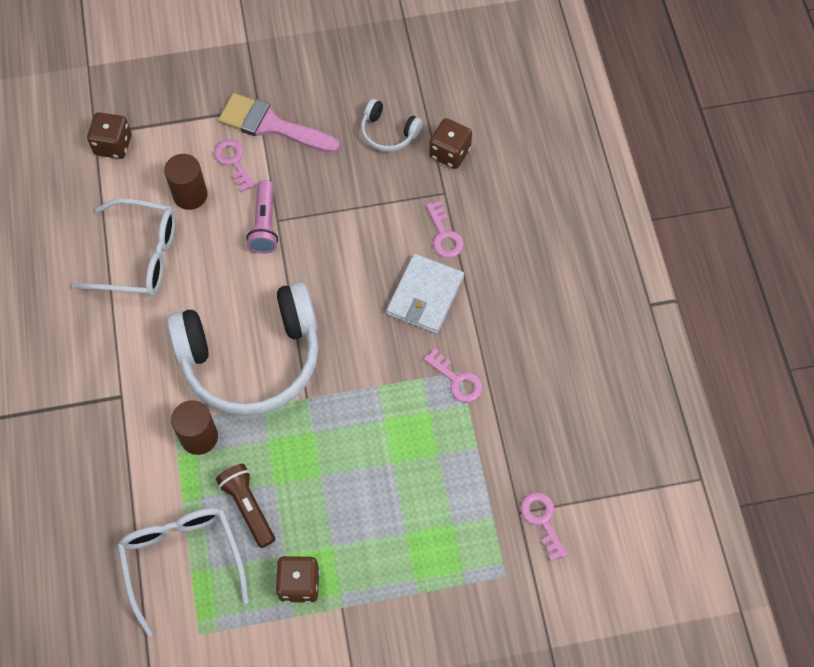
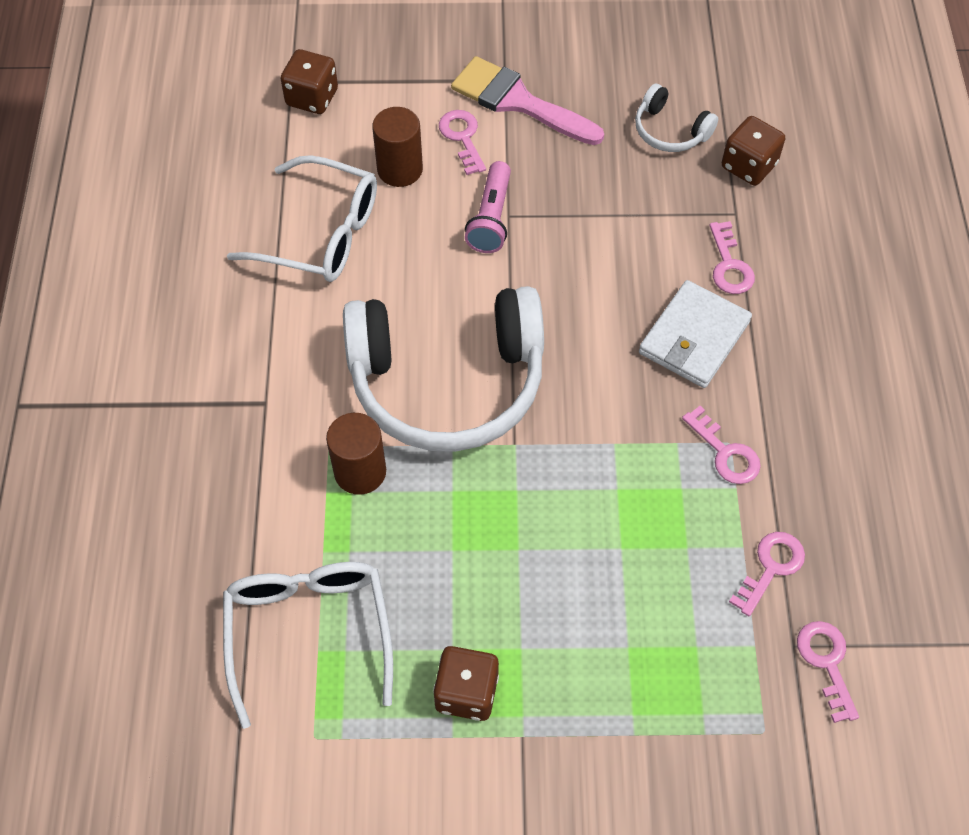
camera: 10 degrees right, 5 degrees down
(248, 507) = (411, 575): brown flashlight -> none
(497, 459) = (770, 568): none -> pink key

